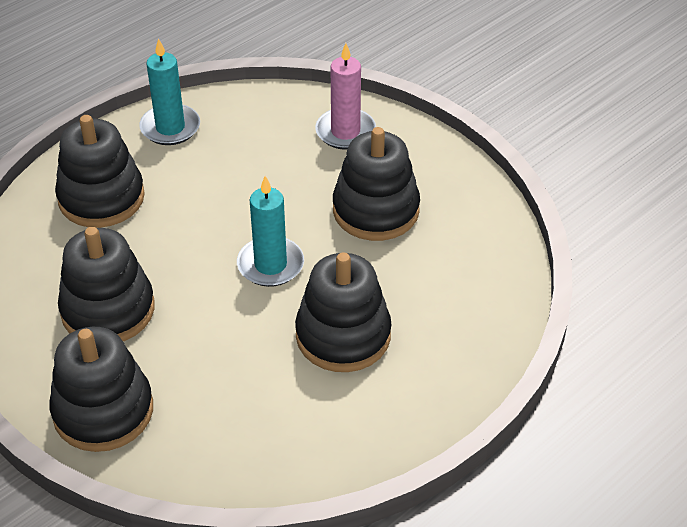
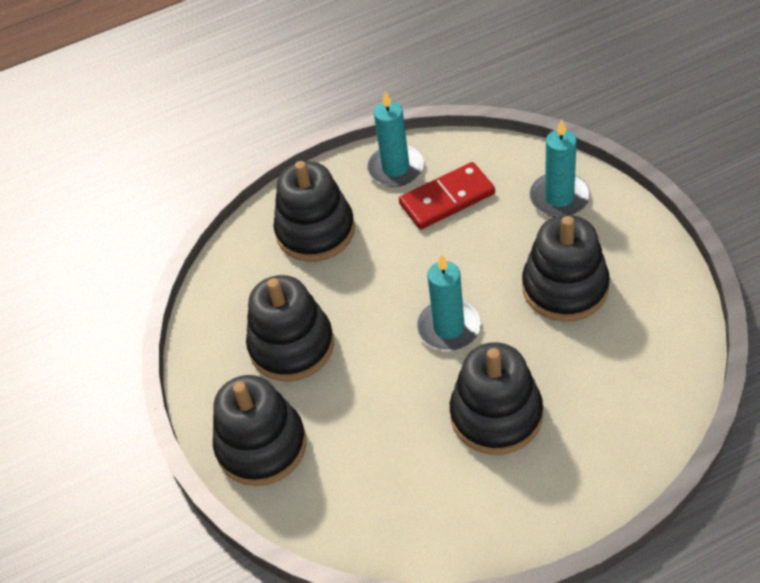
camera: 25 degrees right, 5 degrees up
(232, 148) = (447, 199): none -> red domino
(345, 132) = (559, 197): pink candle -> turquoise candle

